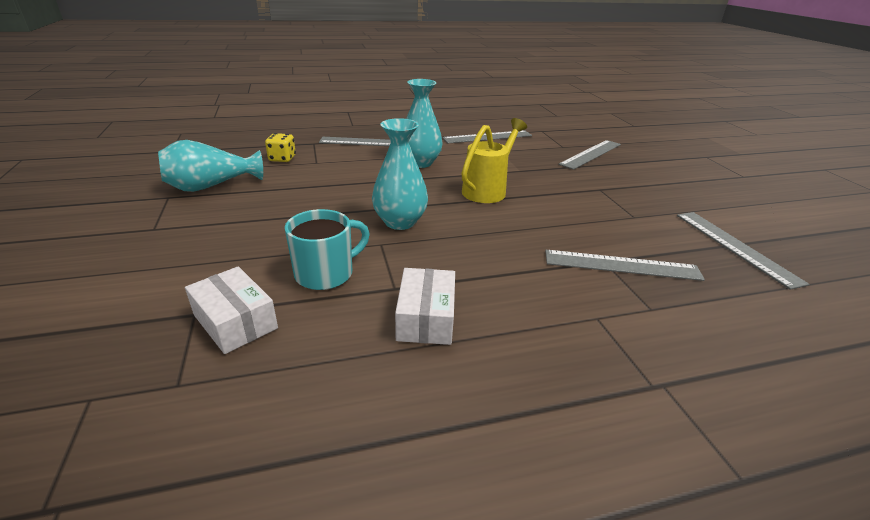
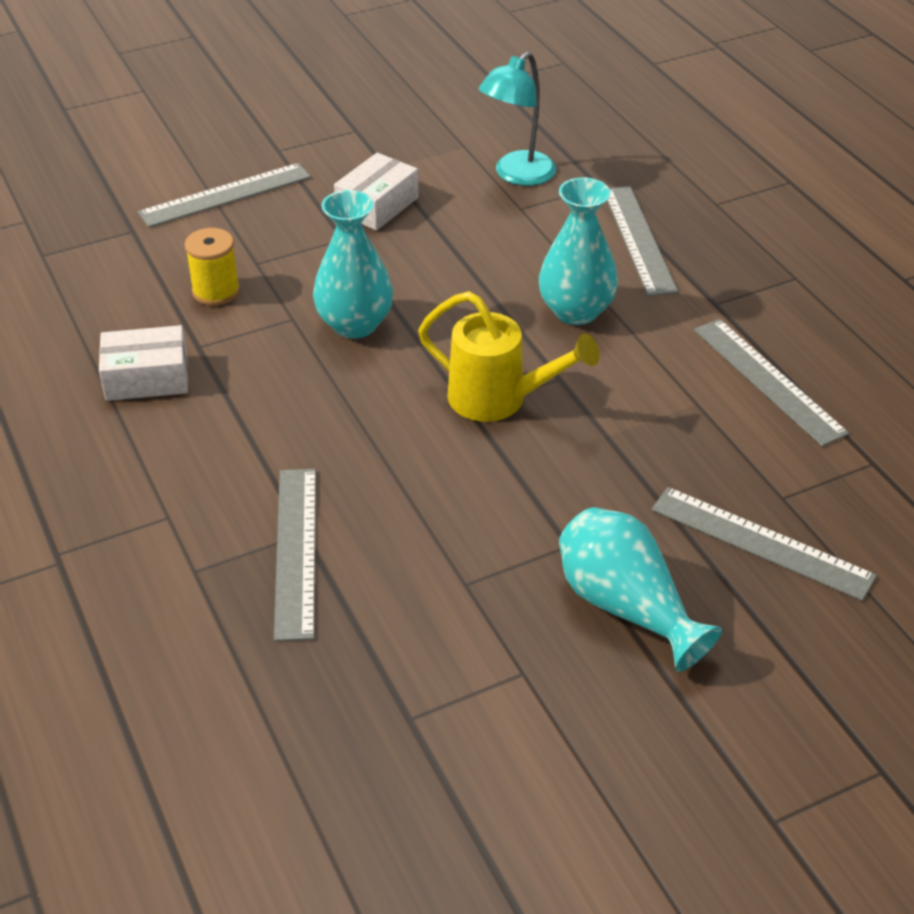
camera: 80 degrees right, 10 degrees up
(211, 186) = (397, 149): turquoise vase -> turquoise vase (626, 607)
(235, 321) = (124, 257): white box -> white box (377, 205)
(282, 159) = (517, 175): yellow dice -> turquoise lamp
(326, 273) = (216, 291): turquoise mug -> yellow spool
(735, 246) = (395, 709): grey ruler -> grey ruler (225, 195)

